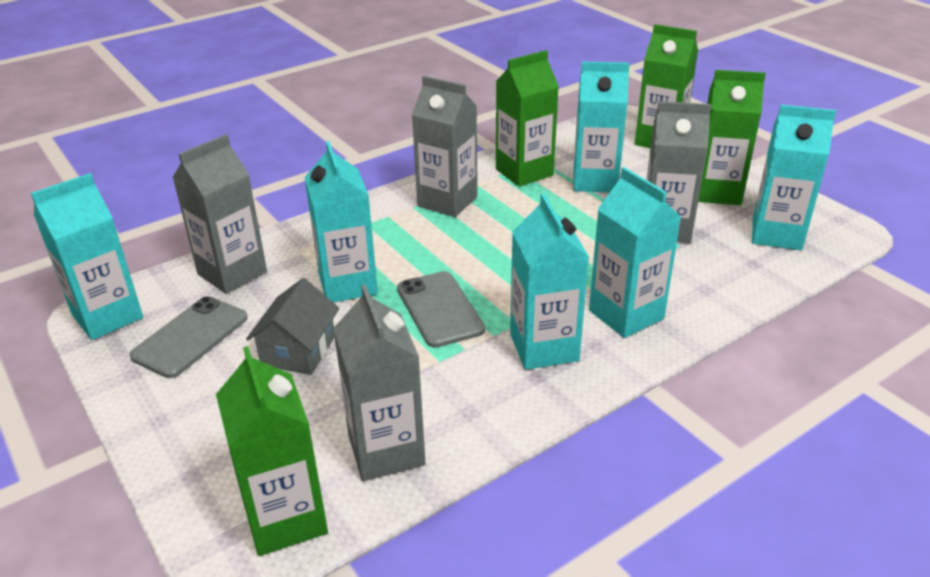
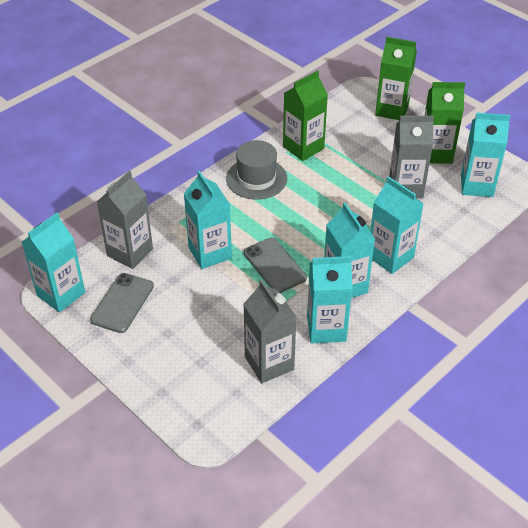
camera: 10 degrees left, 10 degrees up
(286, 518) = (226, 410): green carton -> none
(298, 350) = (195, 305): grey house -> none
(447, 201) = (256, 178): grey carton -> grey hat
(595, 181) = (353, 151): turquoise carton -> turquoise carton (326, 328)

